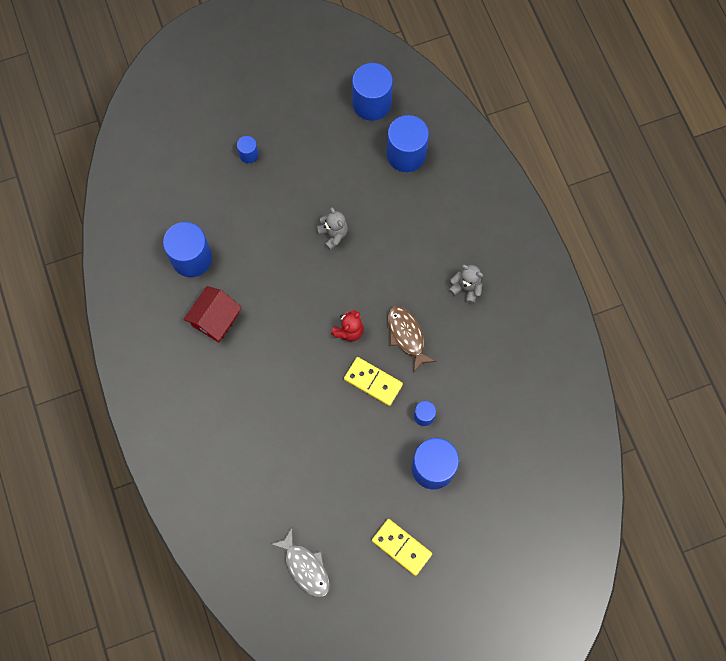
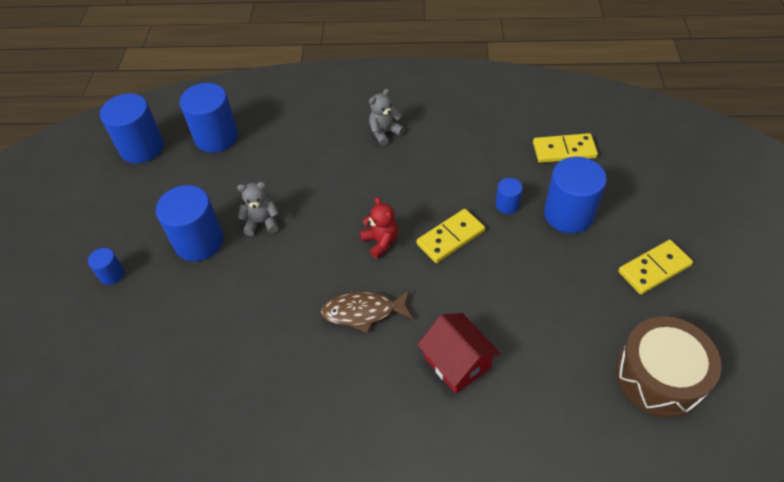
camera: 65 degrees left, 20 degrees down
(192, 258) = (198, 380): blue cylinder -> blue cylinder (199, 241)
(215, 319) = (295, 378): red house -> red house (457, 362)
(305, 567) = (660, 376): grey fish -> brown drum
(407, 336) = (412, 193): brown fish -> brown fish (363, 312)
(506, 446) = (564, 150): none -> yellow domino

